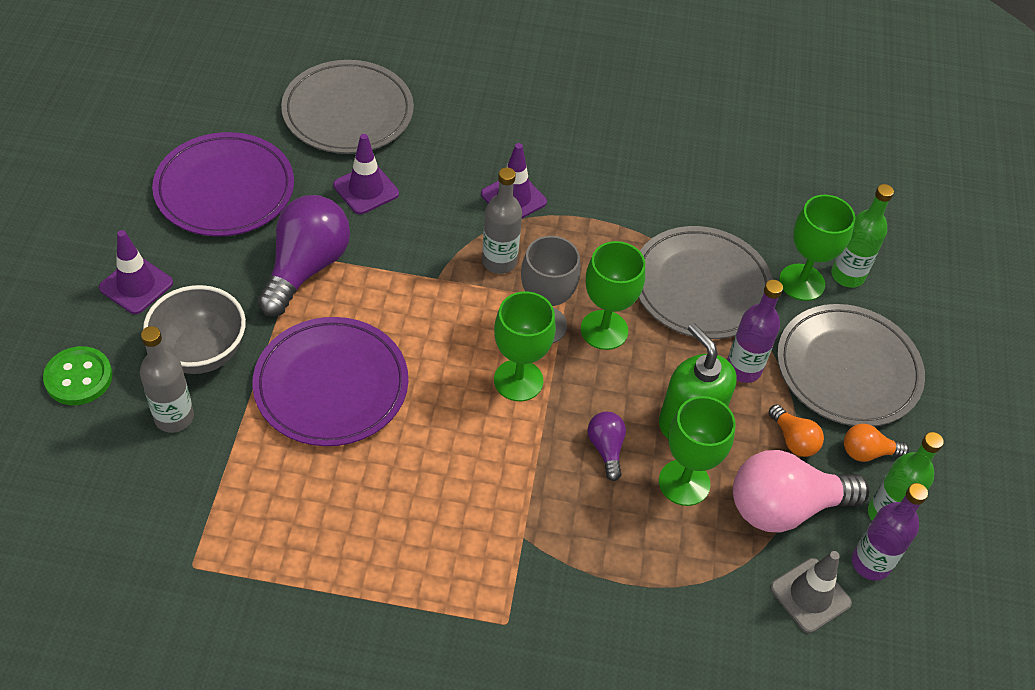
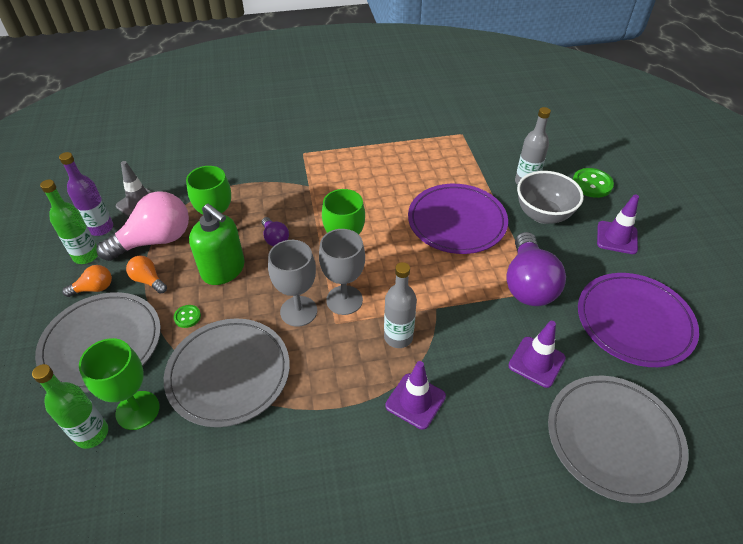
camera: 165 degrees right, 5 degrees down
(604, 330) = (298, 311): green goblet -> grey goblet
(743, 369) = (187, 317): purple bottle -> green button

